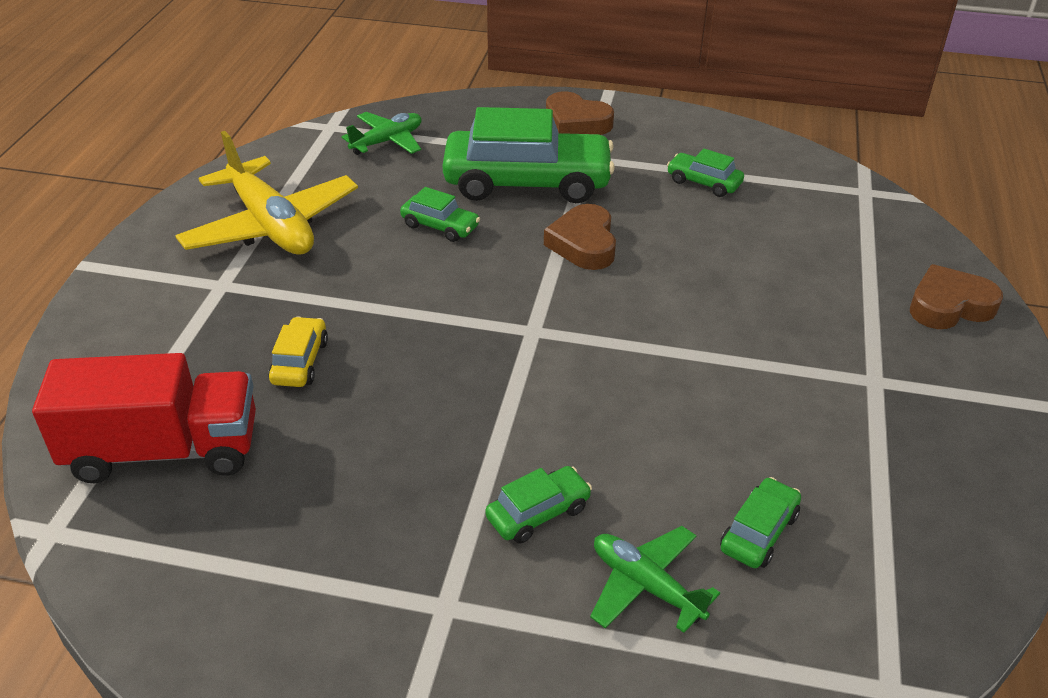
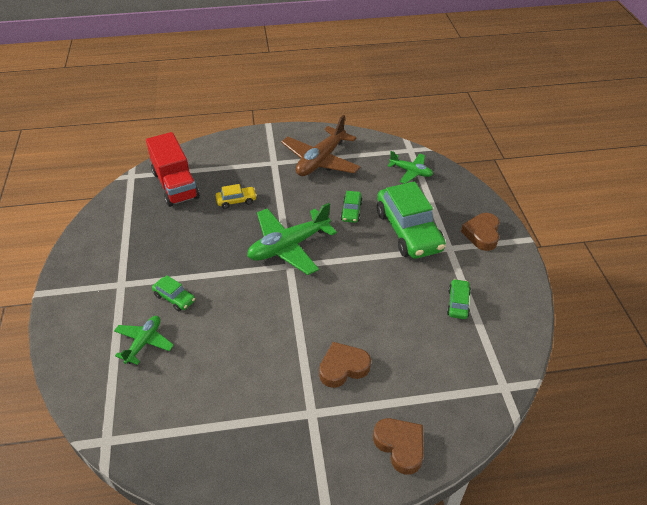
camera: 70 degrees right, 5 degrees up
(271, 225) = (320, 160): yellow plane -> brown plane
(482, 320) = (288, 246): none -> green plane
(583, 244) = (367, 266): brown heart -> brown heart (343, 367)
(758, 532) = (184, 377): green car -> none

